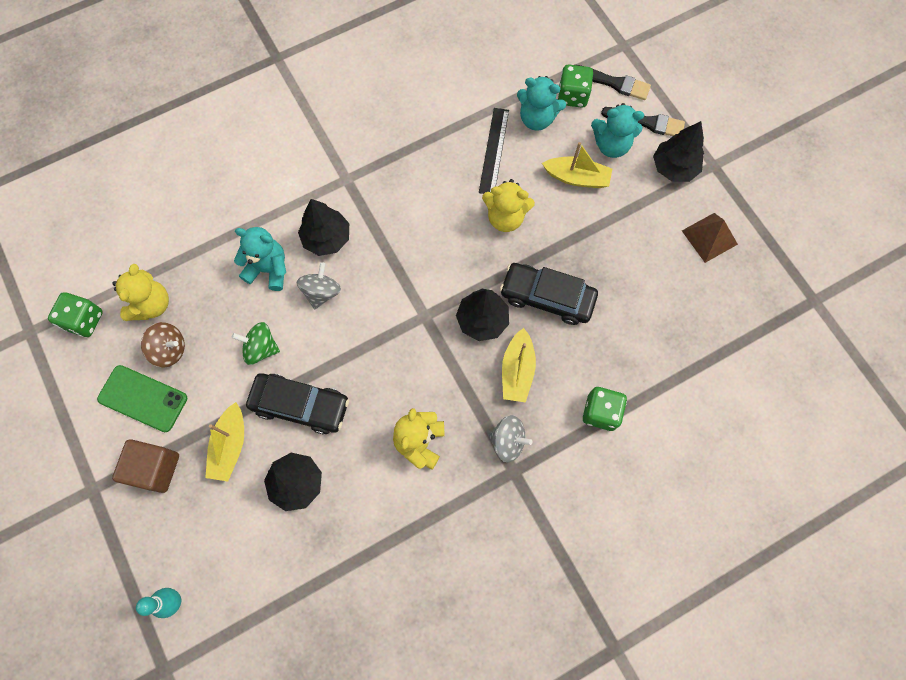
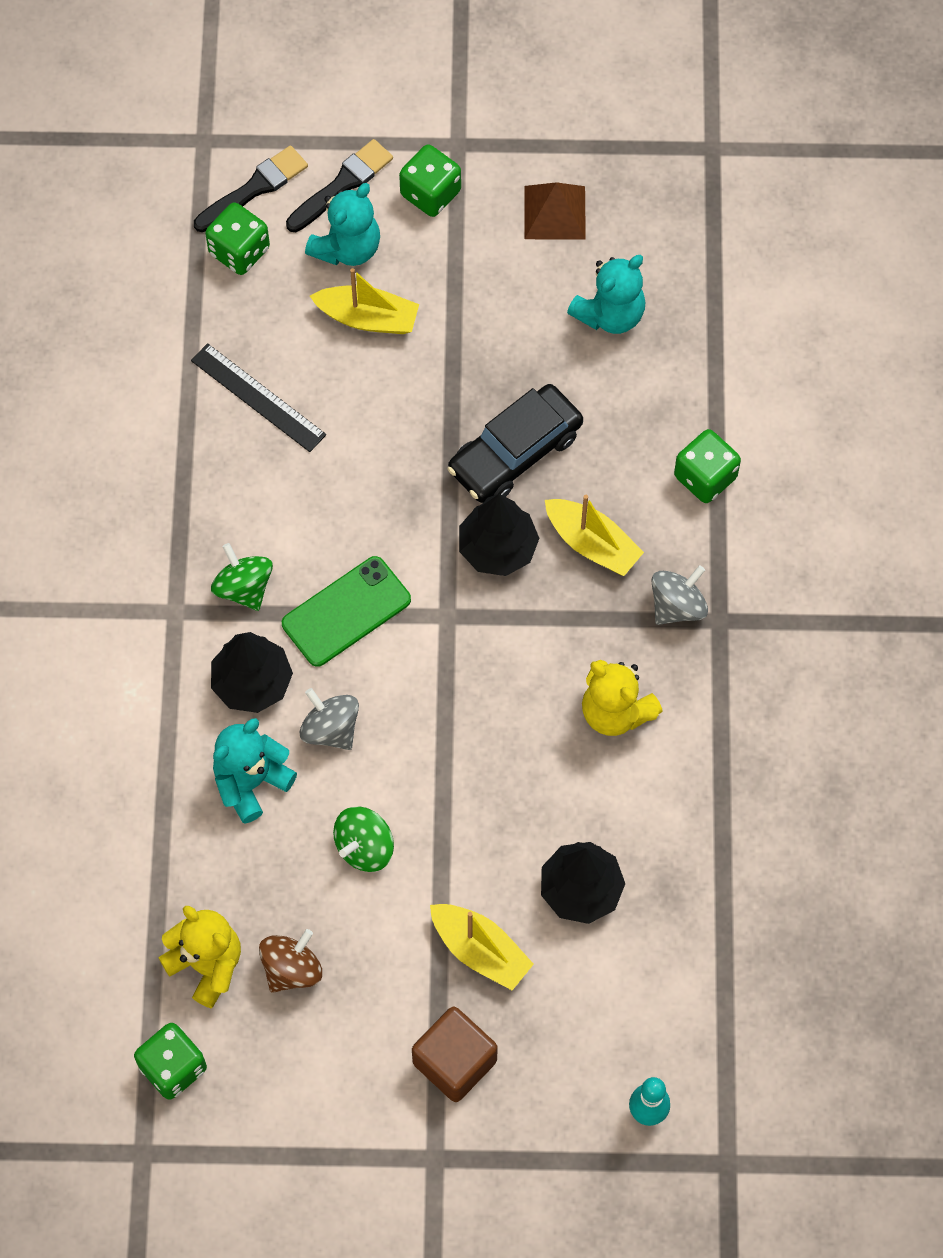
camera: 60 degrees left, 5 degrees down
(143, 398) = (343, 1036): green phone -> green phone (346, 612)
(300, 405) = (477, 834): black car -> none
(379, 204) = (244, 587): none -> green spinning top
(505, 217) = (369, 439): yellow teddy bear -> none
(537, 119) = (244, 316): turquoise teddy bear -> turquoise teddy bear (610, 314)
(577, 178) = (368, 318): yellow boat -> yellow boat turned 60 degrees clockwise
(674, 168) = (430, 193): black tree -> green dice

